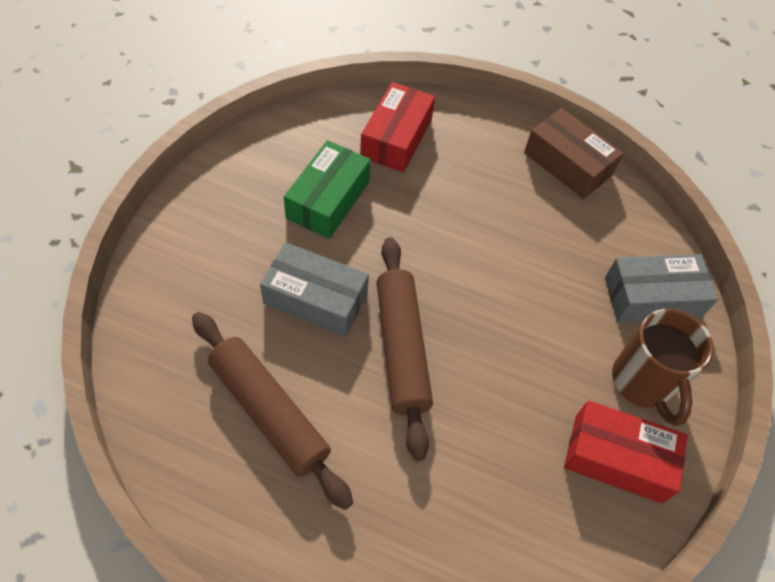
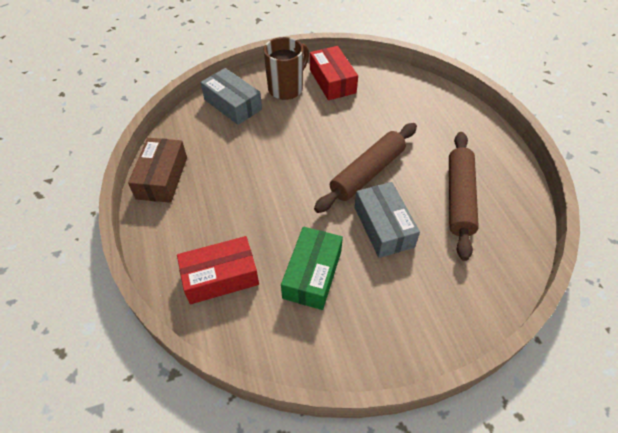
camera: 125 degrees left, 5 degrees down
(328, 199) = (312, 274): green box -> green box turned 60 degrees counterclockwise

